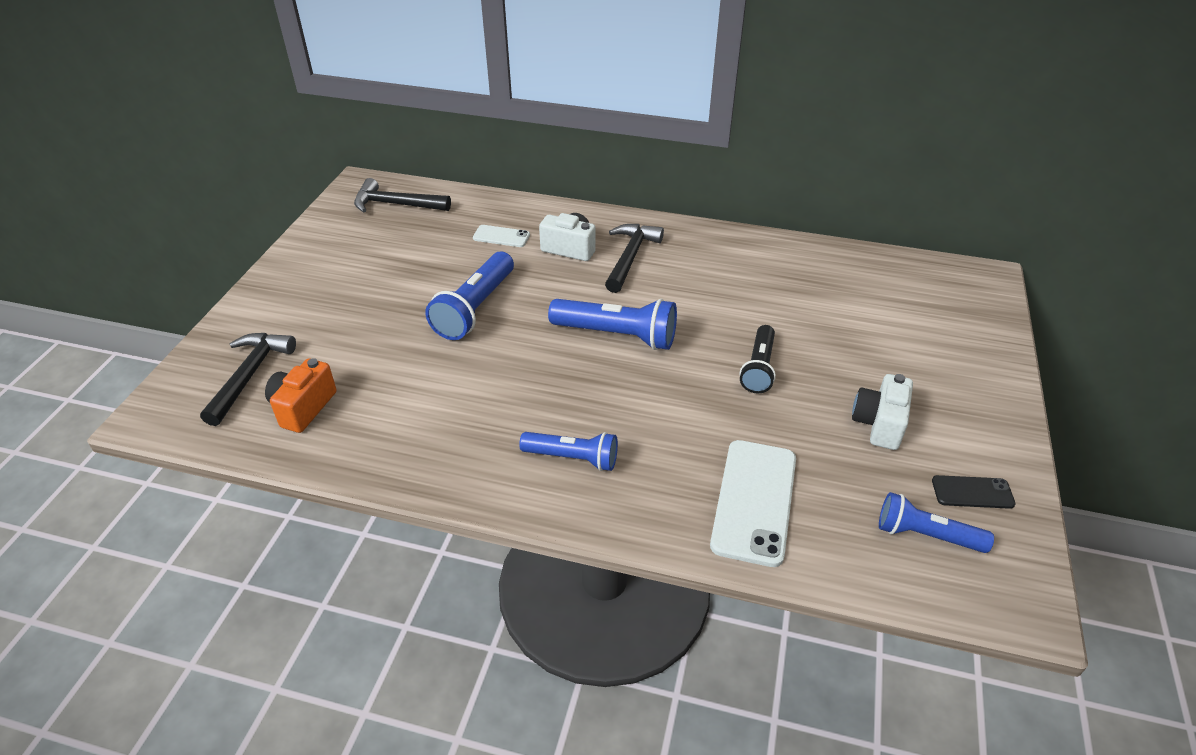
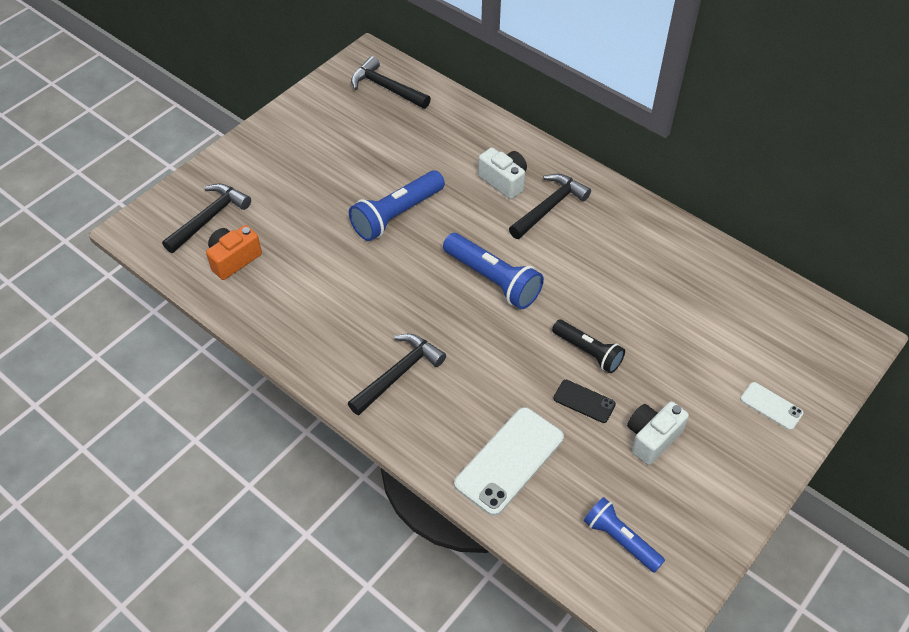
camera: 25 degrees right, 10 degrees up
(501, 236) = (454, 150): white phone -> white phone (771, 406)
(573, 458) = (398, 373): blue flashlight -> black hammer
(758, 368) = (588, 352): black flashlight -> black flashlight turned 90 degrees counterclockwise
(972, 492) = (684, 523): black phone -> black phone (584, 401)

